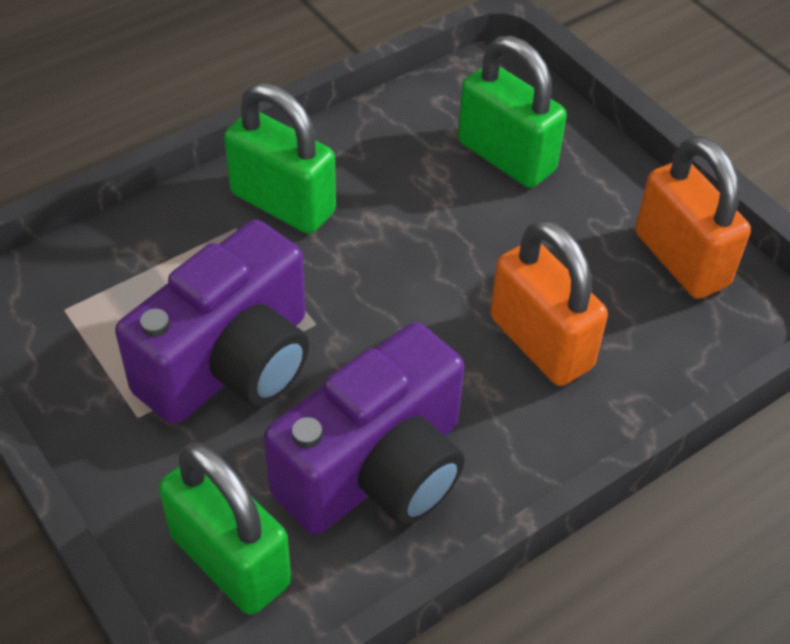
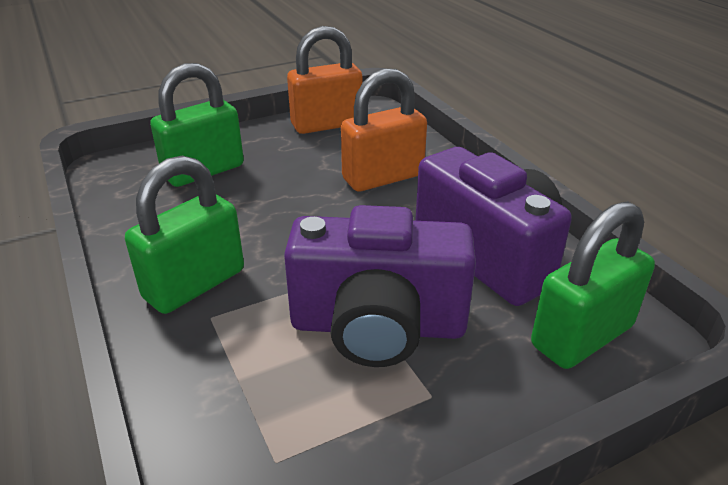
camera: 80 degrees left, 15 degrees down
(231, 364) = (378, 326): purple camera -> purple camera turned 135 degrees clockwise

